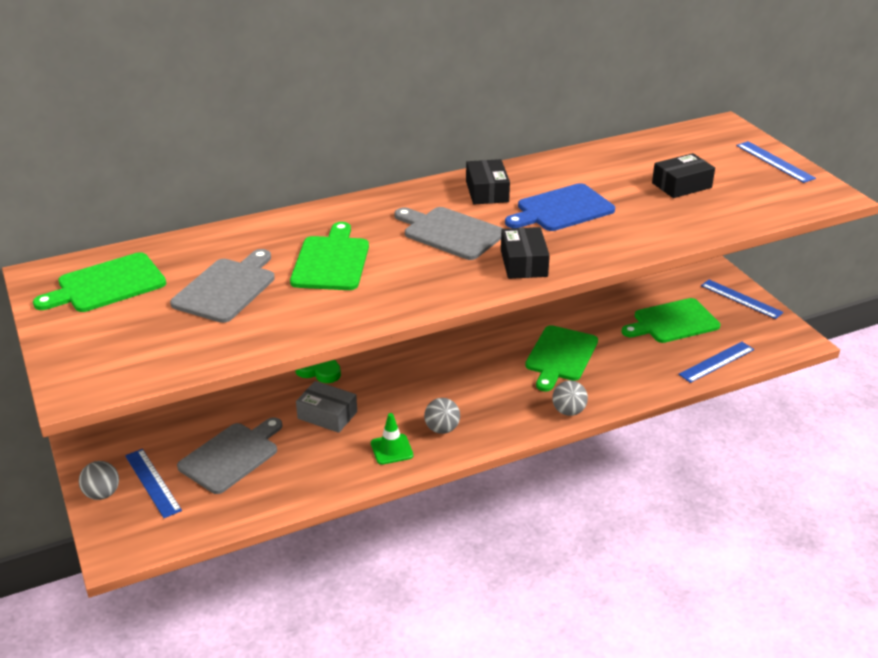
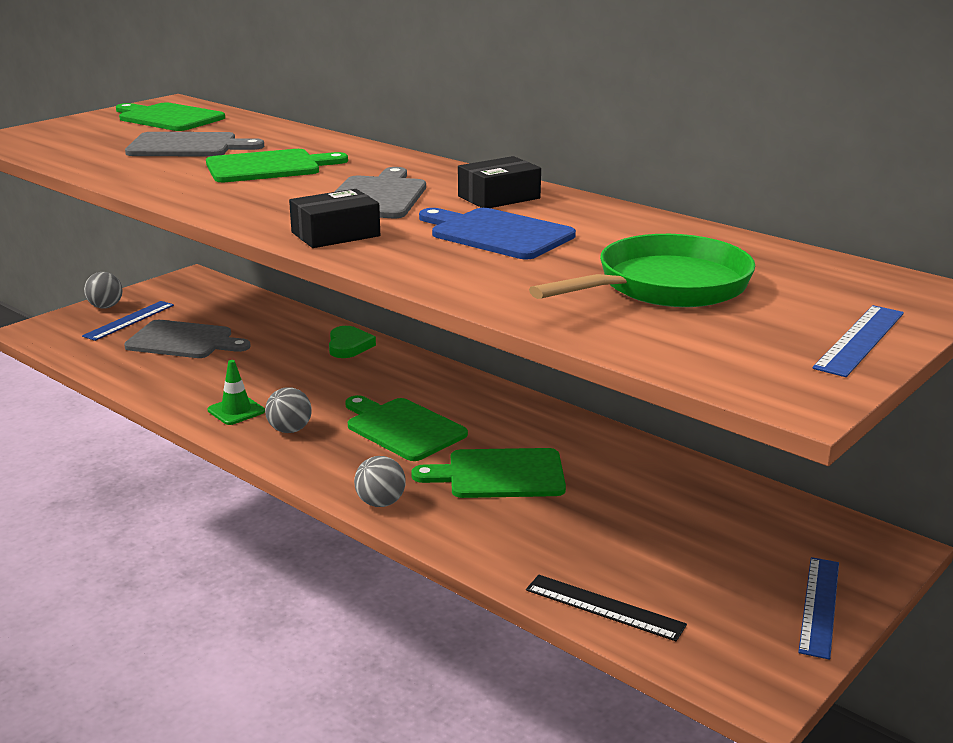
camera: 65 degrees right, 10 degrees down
(327, 415) = (275, 367): grey box -> none
(673, 322) = (674, 549): green cutting board -> green cutting board (402, 428)
(681, 185) = (665, 286): black box -> green pan
(716, 362) = (604, 607): blue ruler -> black ruler

